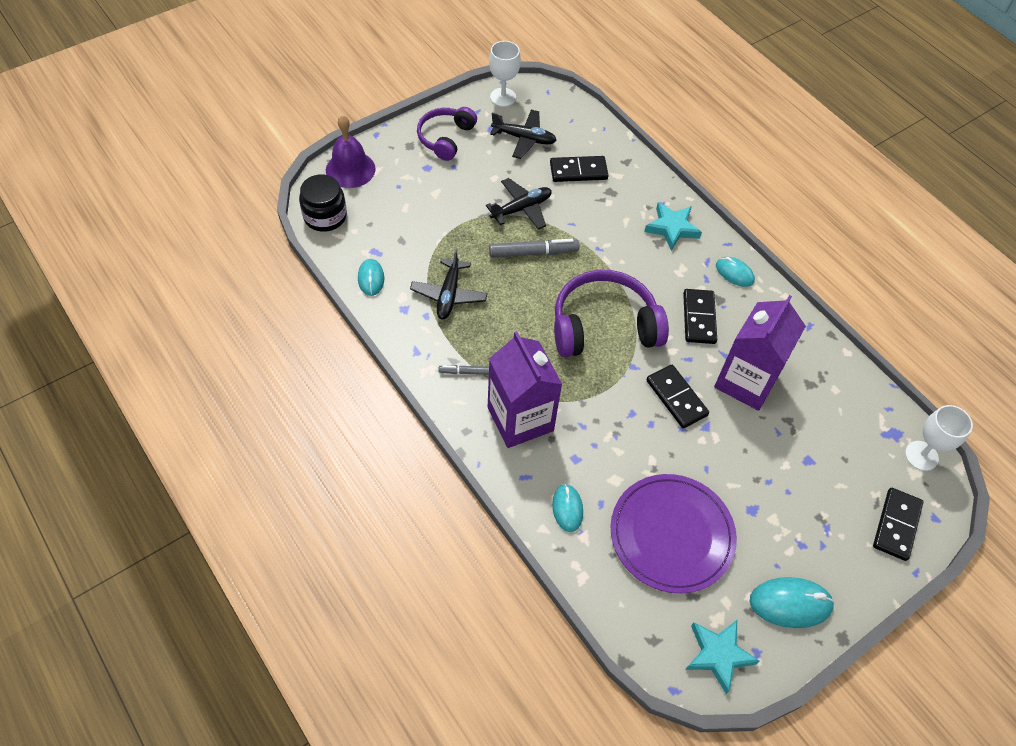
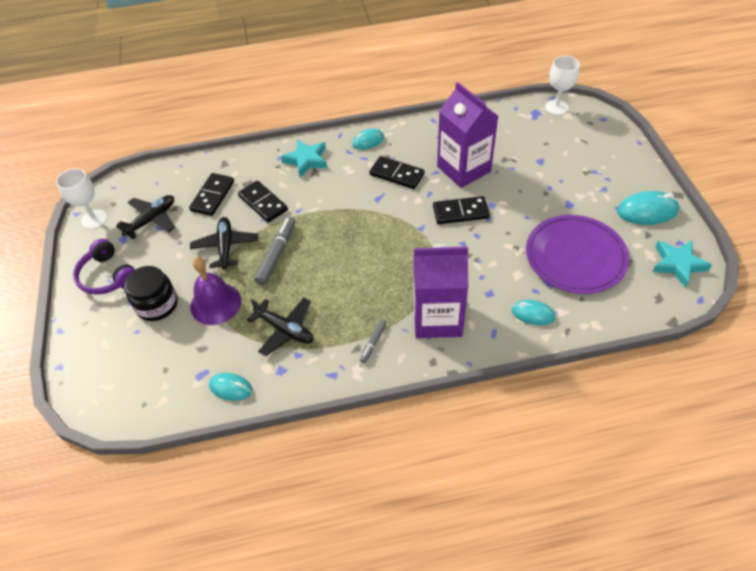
camera: 60 degrees left, 5 degrees down
(325, 216) = (130, 407): black jar -> black jar (157, 304)
(350, 169) = (86, 366): purple bell -> purple bell (215, 303)
(604, 326) = (374, 232): purple headphones -> none
(790, 603) = (647, 211): turquoise mouse -> turquoise mouse turned 60 degrees clockwise
(896, 525) = (603, 138): black domino -> black domino (263, 203)

